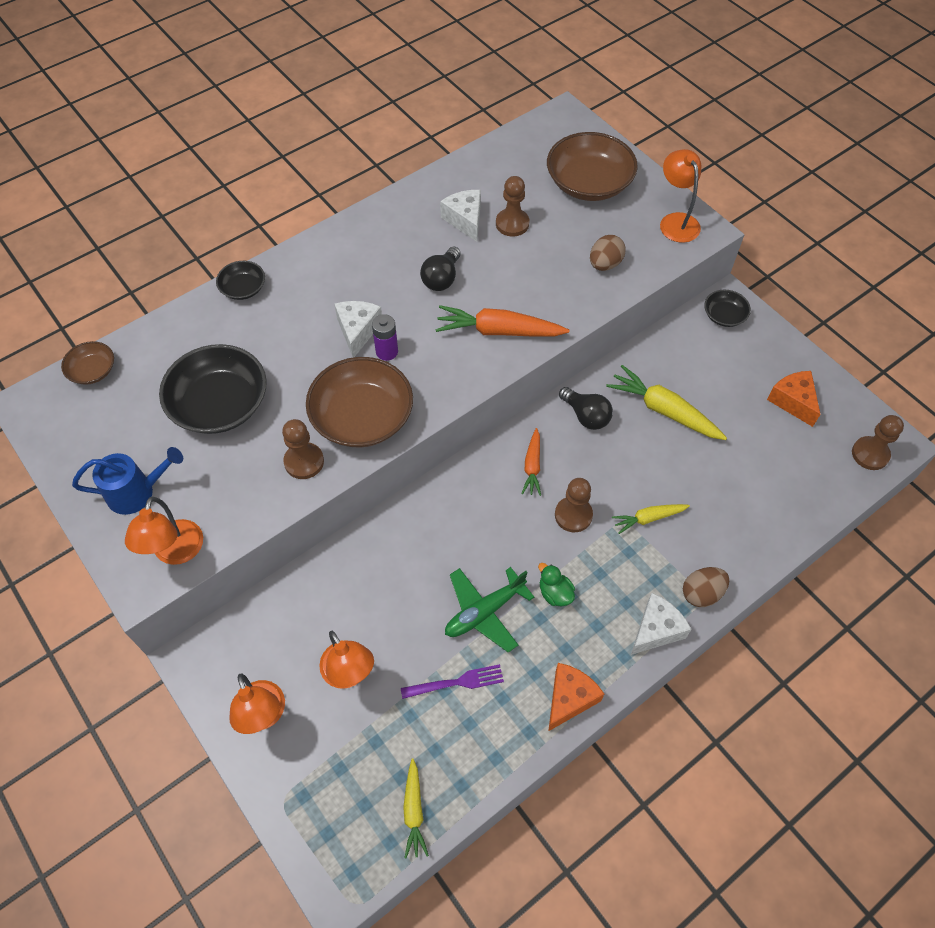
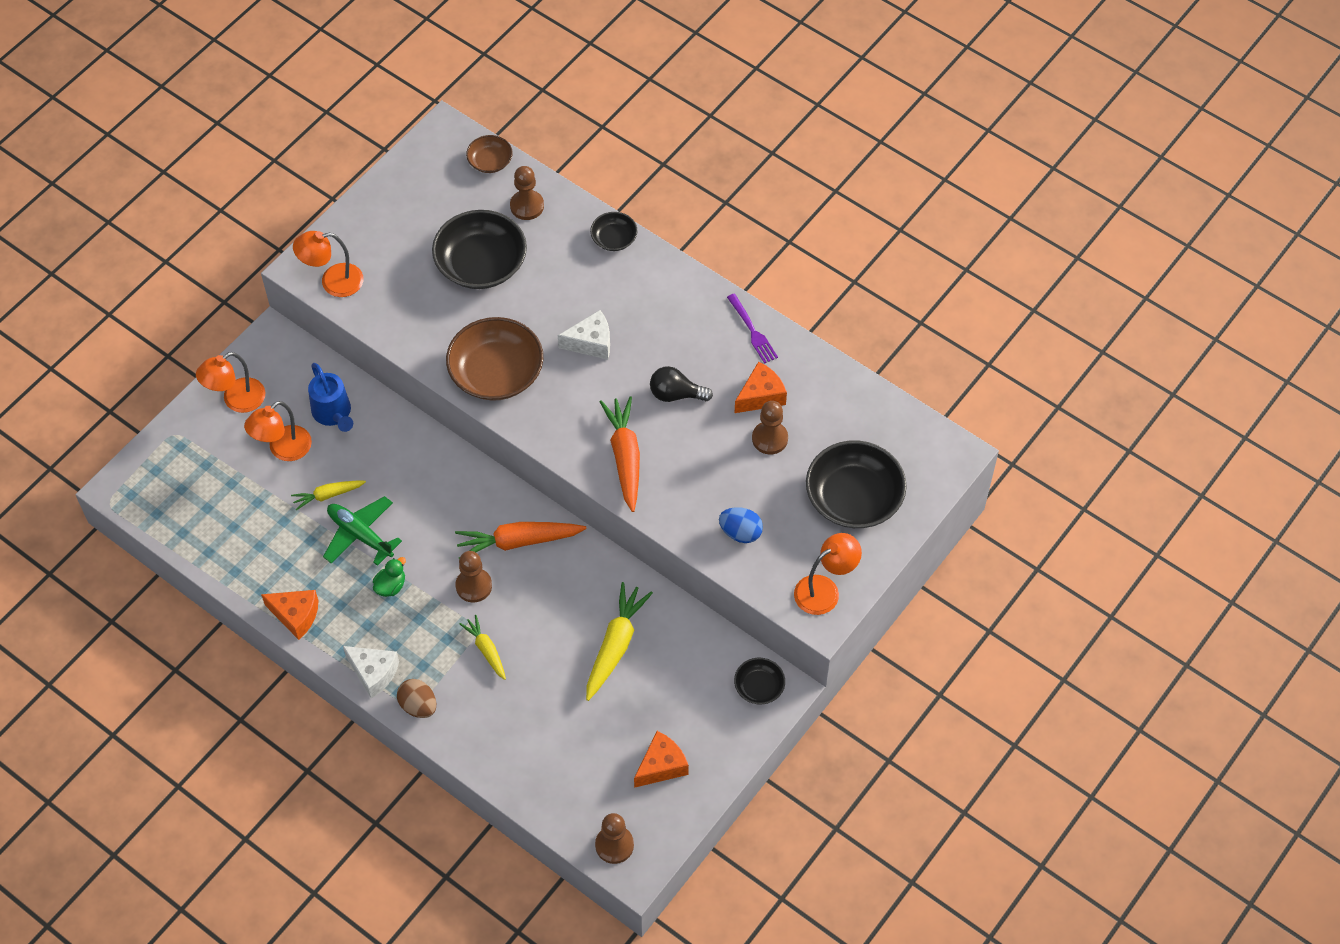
camera: 75 degrees right, 0 degrees up
(138, 492) = (380, 237): blue watering can -> blue watering can (334, 414)
(304, 462) = (439, 343): brown pawn -> brown pawn (527, 206)
(387, 352) = (573, 372): purple battery -> none
(414, 811) = (182, 524): yellow carrot -> yellow carrot (328, 495)
(456, 682) = (292, 528): purple fork -> purple fork (752, 331)
(465, 220) = (761, 396): white cheese -> orange cheese
(532, 466) = (518, 541): orange carrot -> orange carrot, size x1.72
(586, 416) = (589, 576): black light bulb -> none
(589, 183) = (854, 497): brown bowl -> black bowl
(605, 264) = (740, 532): brown egg -> blue egg

